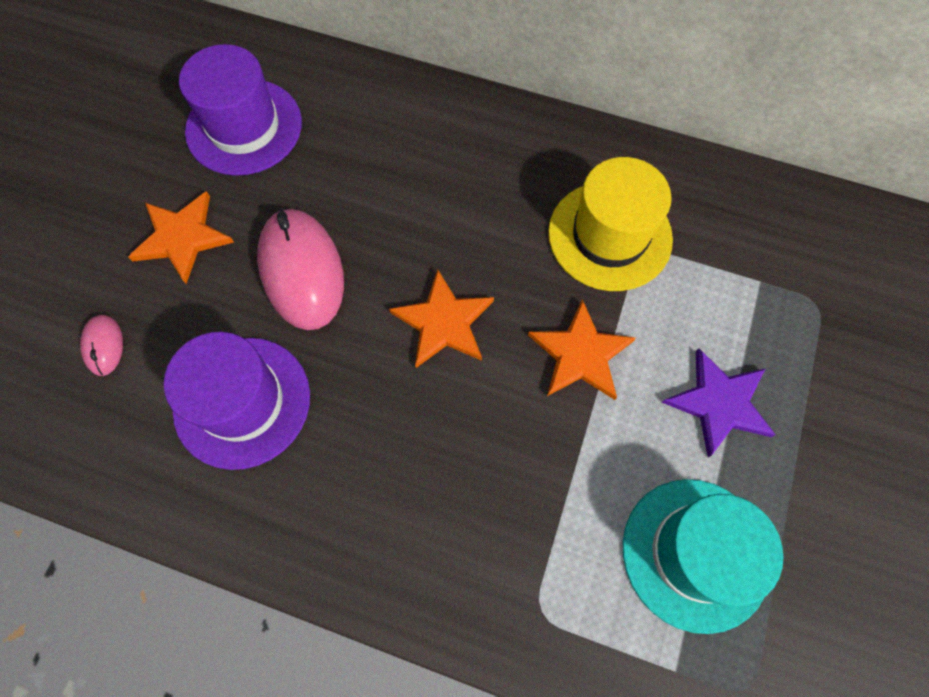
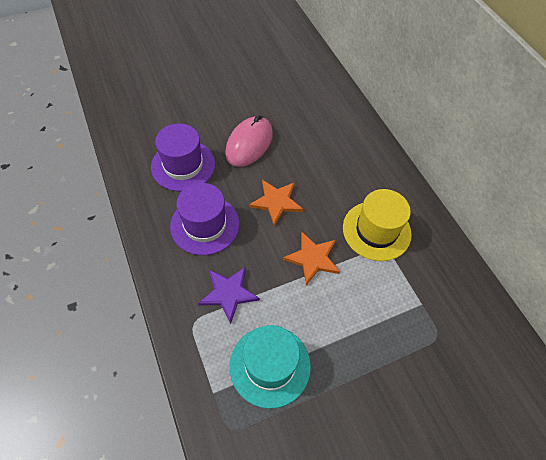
camera: 45 degrees right, 10 degrees down
(104, 346) = (165, 113): pink mouse -> none
(182, 238) = (225, 102): orange star -> none
(244, 127) = (285, 84): purple hat -> purple hat (205, 225)
(719, 403) = (346, 327): purple star -> purple star (228, 293)

